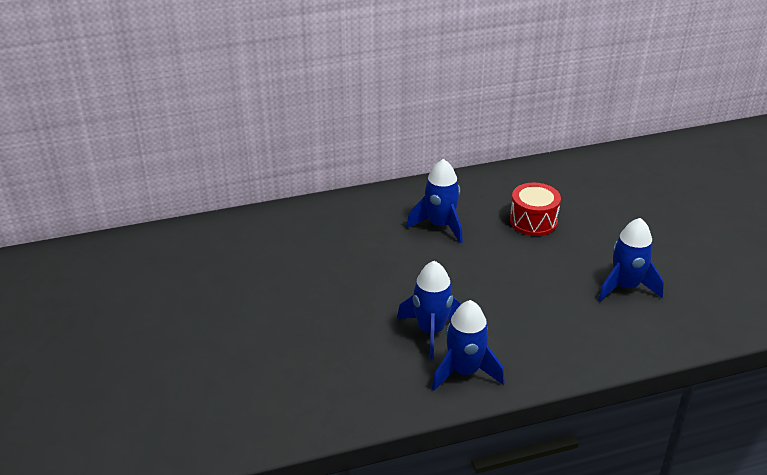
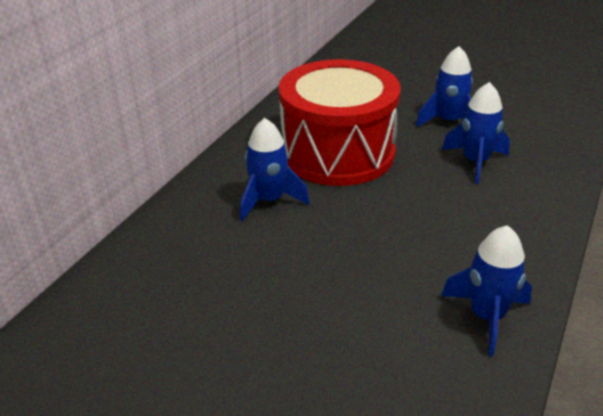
camera: 45 degrees left, 0 degrees up
(431, 331) = (405, 300): blue rocket -> blue rocket (448, 121)
(533, 221) = (338, 152): red drum -> red drum, size x2.19

